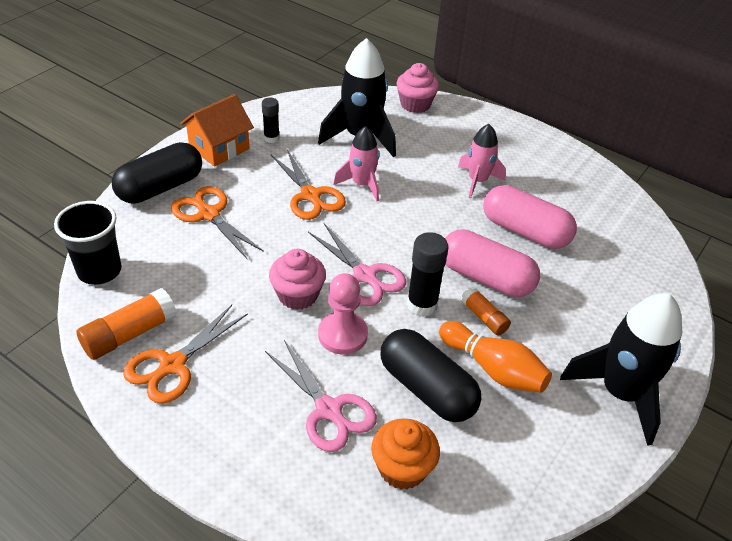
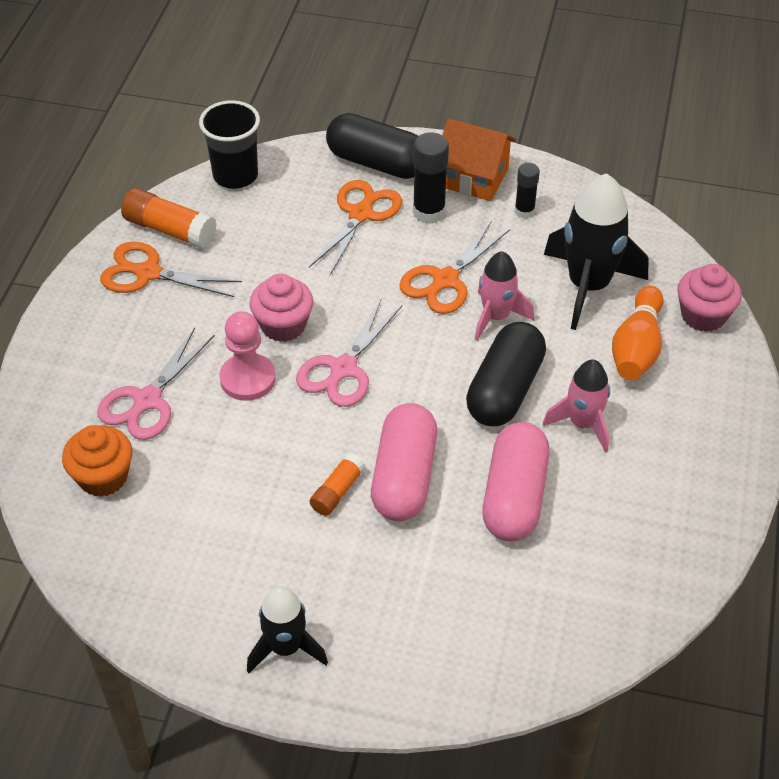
camera: 70 degrees right, 5 degrees up
(422, 305) = (326, 430): black glue stick -> black glue stick (429, 212)
(426, 389) = (208, 468): black capsule -> black capsule (505, 390)
(493, 369) = (264, 519): orange bowling pin -> orange bowling pin (637, 348)
(620, 393) = (286, 647): black rocket -> black rocket, size x0.61

